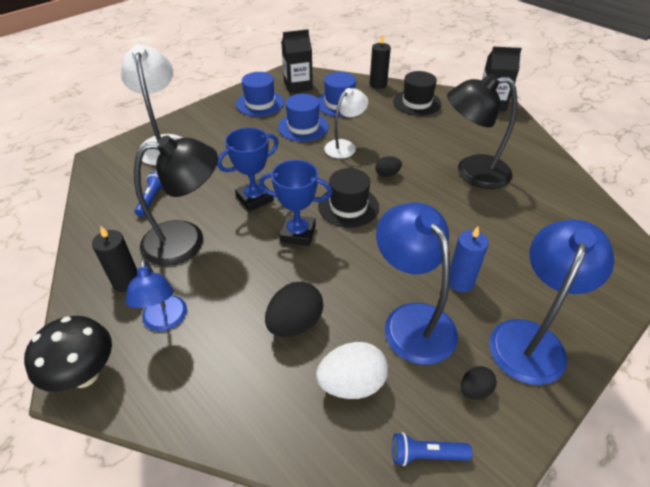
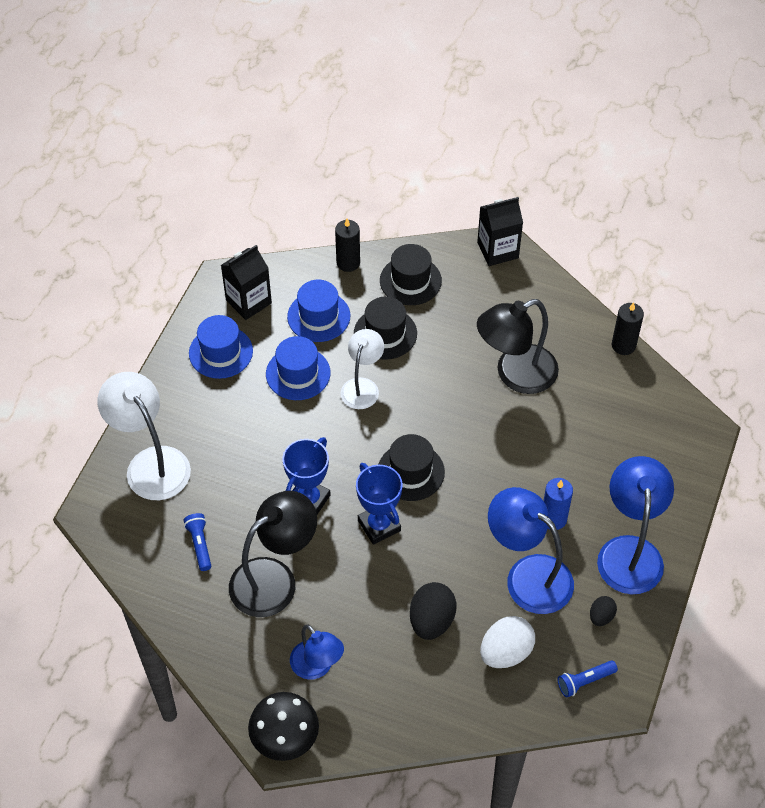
camera: 25 degrees left, 10 degrees up
(126, 282) = (251, 646): black candle -> black candle (623, 345)
(298, 233) = (379, 525): blue trophy -> blue trophy turned 75 degrees clockwise
(381, 123) = (385, 333): none -> black hat
(387, 174) = (429, 412): black egg -> none

